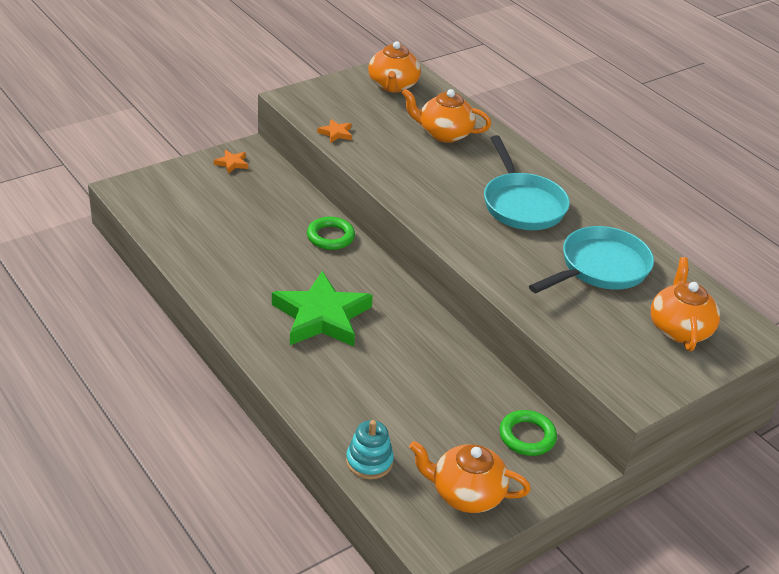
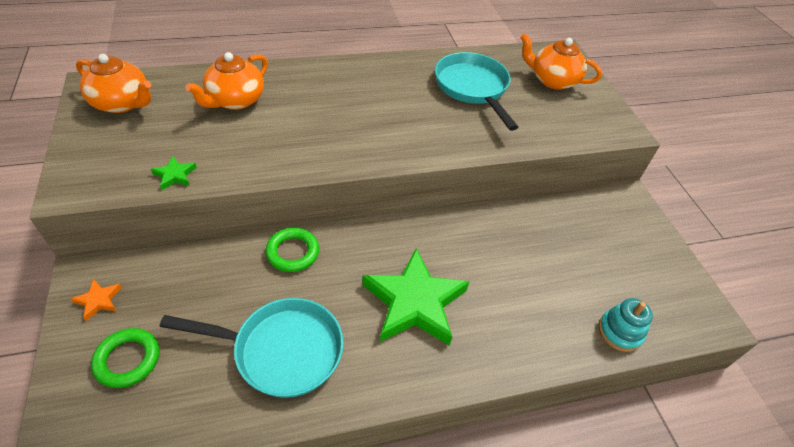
camera: 70 degrees left, 10 degrees up
(336, 133) = (175, 175): orange star -> green star
(466, 494) = (659, 276): orange teapot -> none
(522, 204) = (371, 95): turquoise pan -> turquoise pan (281, 350)
(527, 436) = (598, 214): green ring -> green ring (127, 360)

